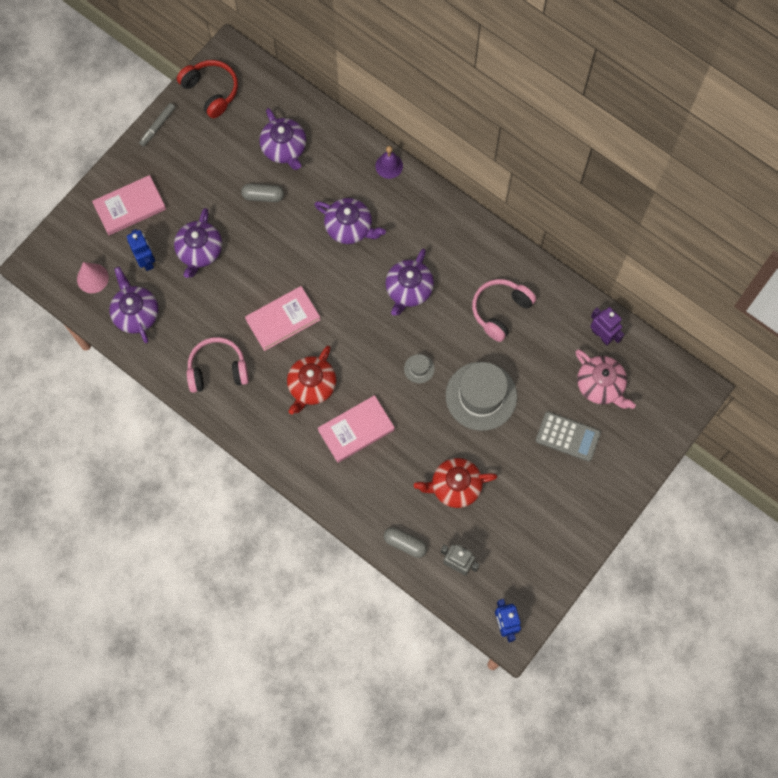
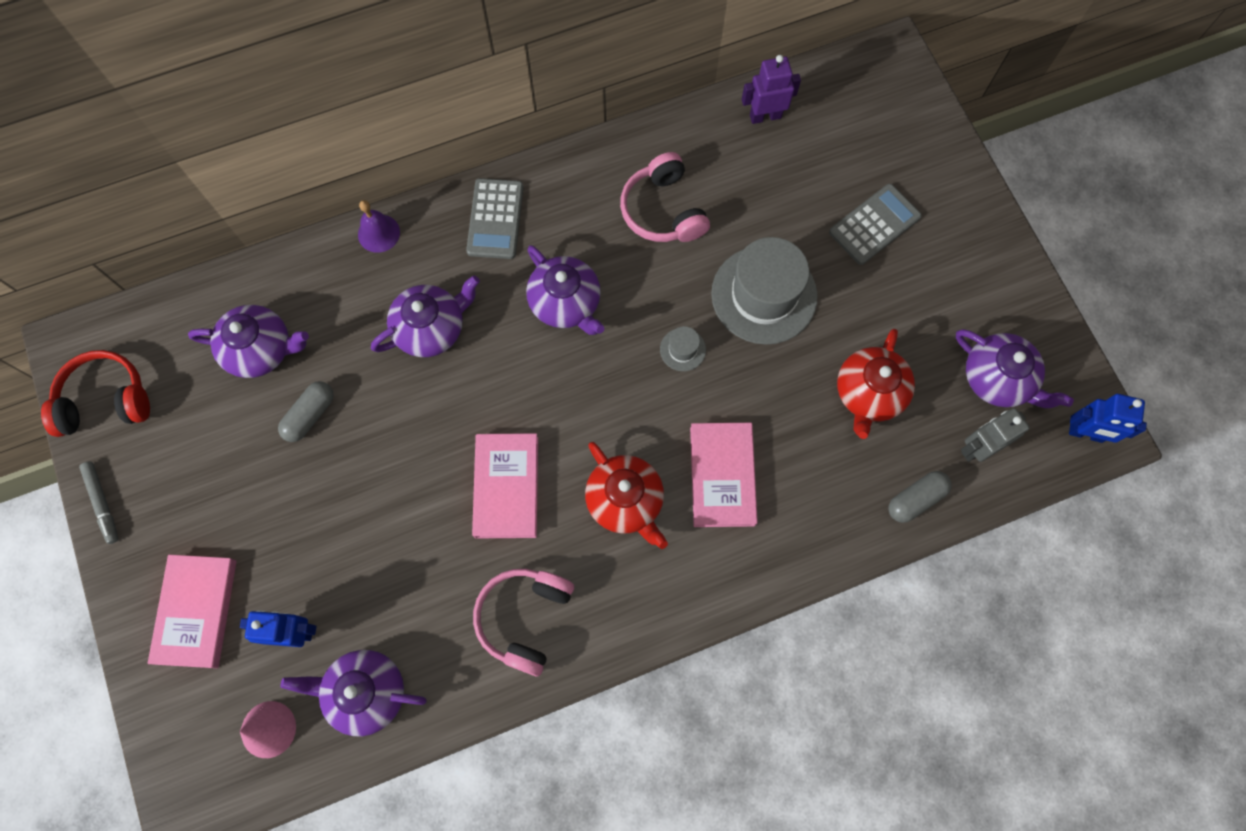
camera: 60 degrees left, 0 degrees up
(199, 251) = (331, 547): purple teapot -> purple teapot (998, 379)
(436, 222) = (495, 219): none -> grey calculator
(600, 385) = (828, 152): pink teapot -> none

